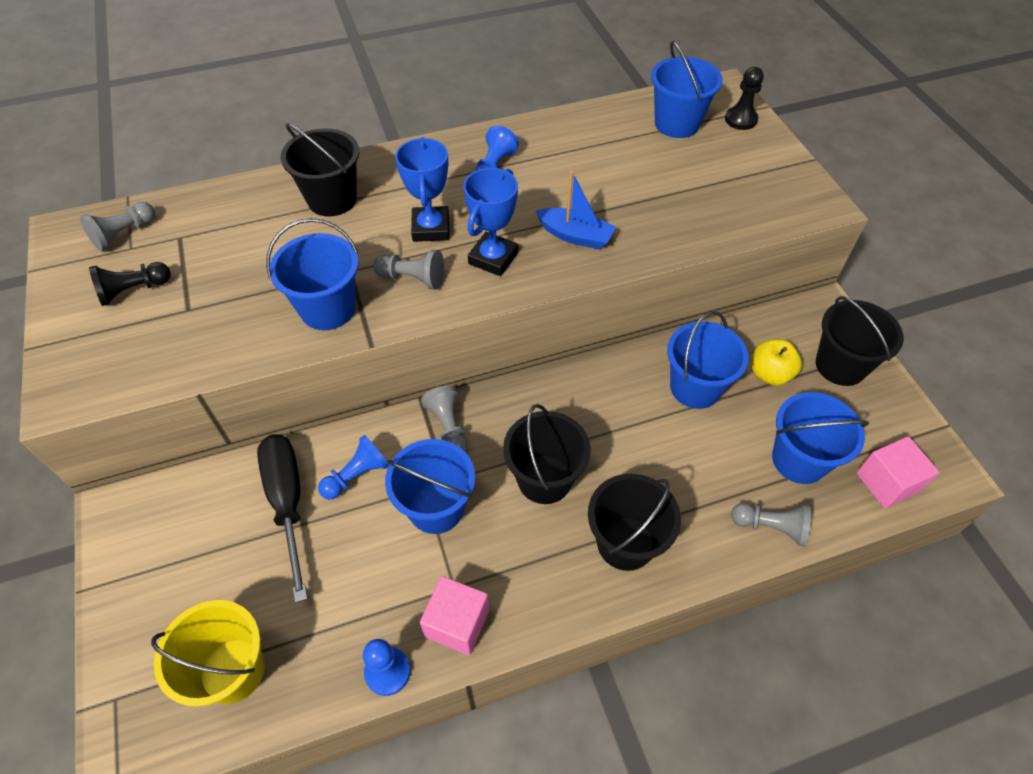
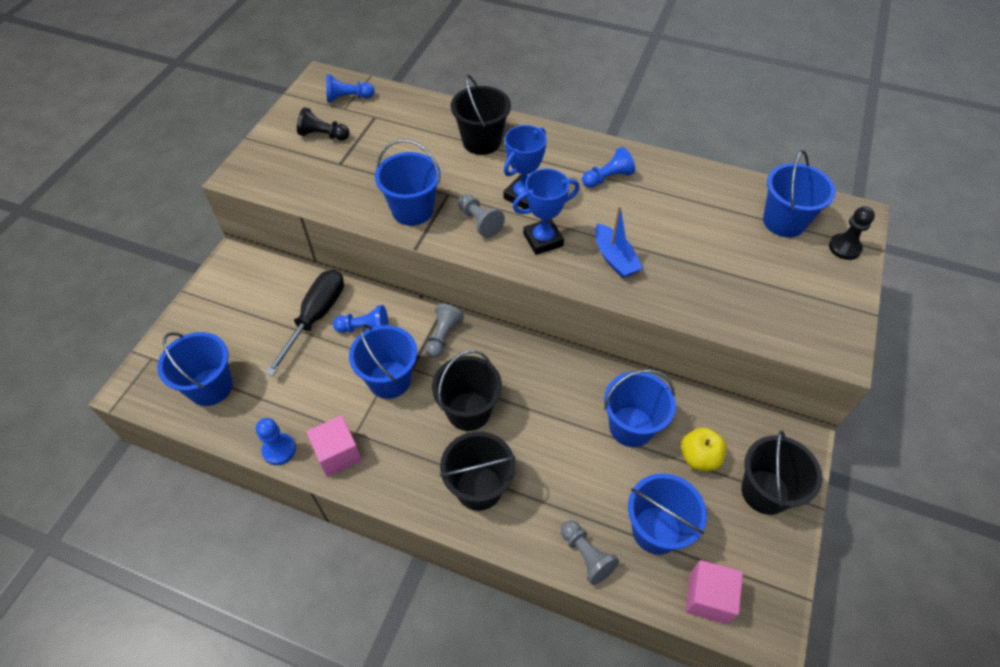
camera: 40 degrees right, 0 degrees up
(123, 234) = (348, 98): grey pawn -> blue pawn
(232, 670) = (210, 387): yellow bucket -> blue bucket

